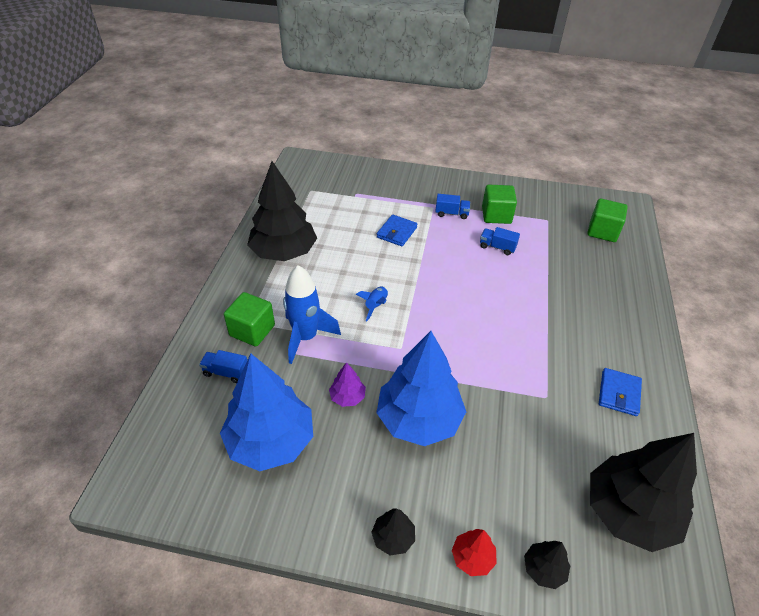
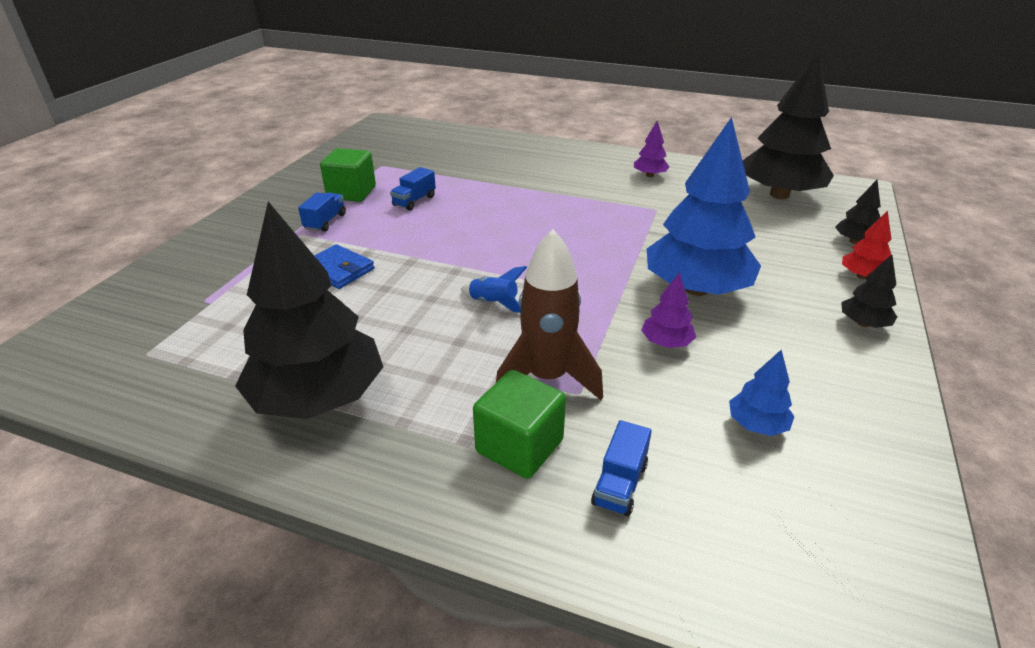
camera: 80 degrees left, 10 degrees down
(271, 441) = (756, 424): blue tree -> blue tree, size x0.43
(306, 337) = (547, 378): blue rocket -> brown rocket
(602, 231) = (420, 142): green cube -> none
(619, 393) = (649, 175): blue wallet -> purple tree

